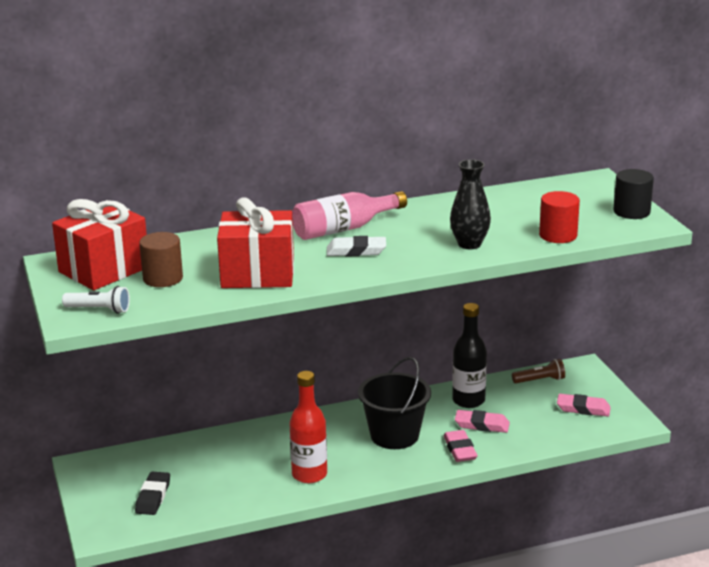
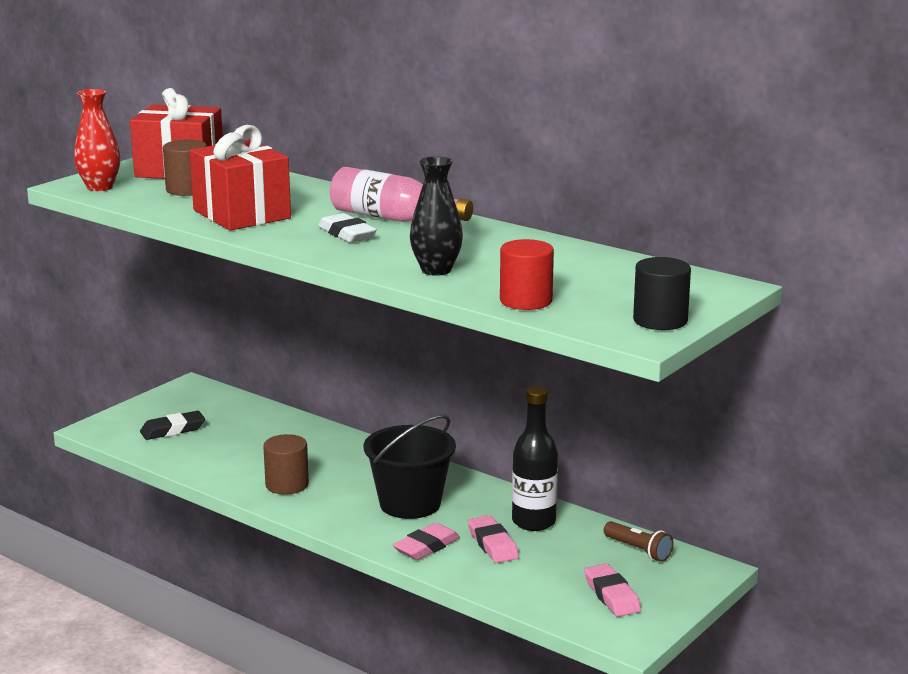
camera: 55 degrees right, 5 degrees down
(99, 310) = (100, 187): white flashlight -> red vase
(309, 474) = (287, 485): red bottle -> brown cylinder

